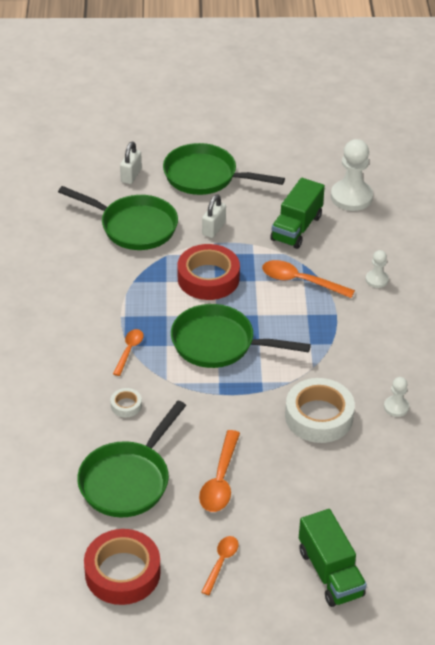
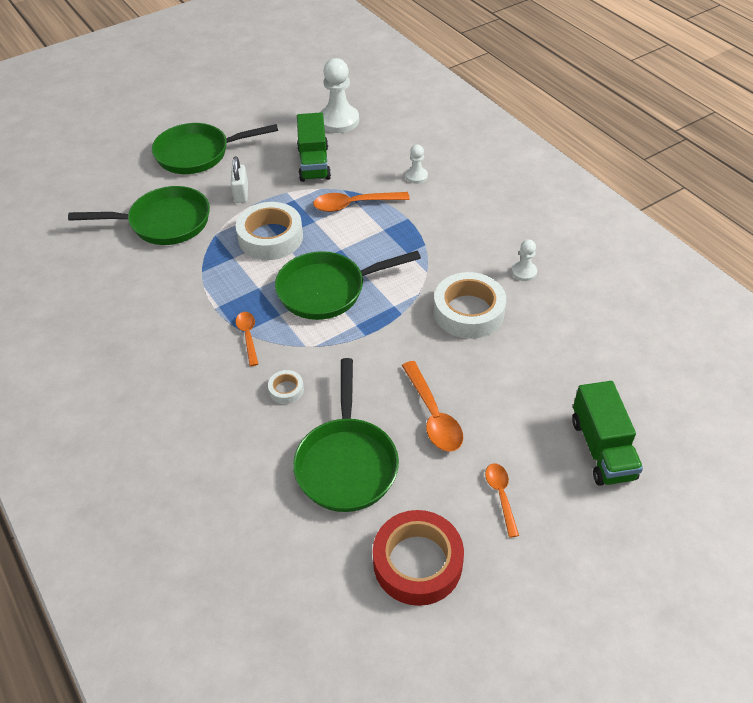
camera: 30 degrees left, 5 degrees up
(131, 175) = (127, 180): white padlock -> none
(208, 278) = (270, 237): red tape -> white tape
(330, 573) = (602, 449): green truck -> green truck turned 45 degrees clockwise

